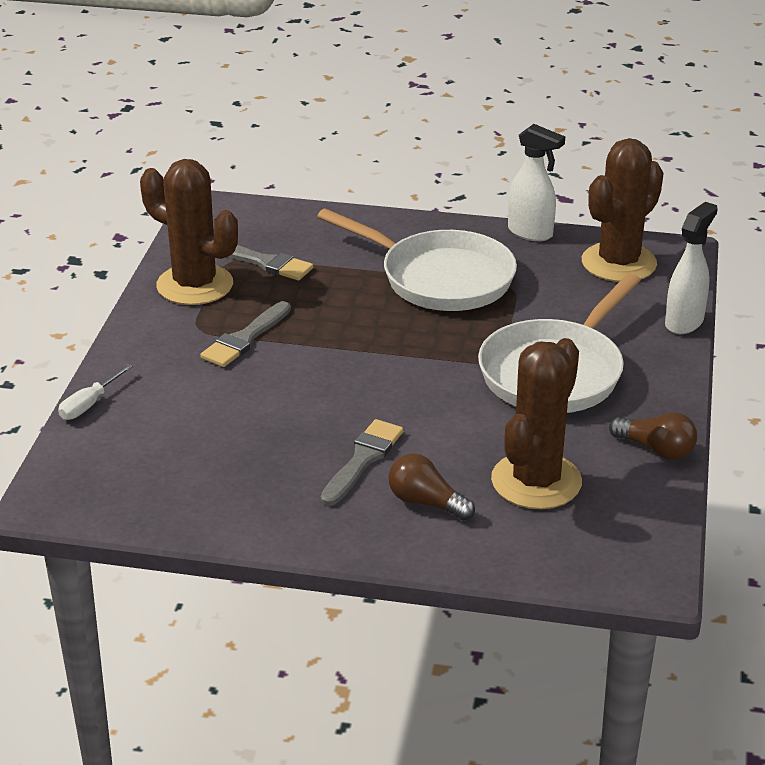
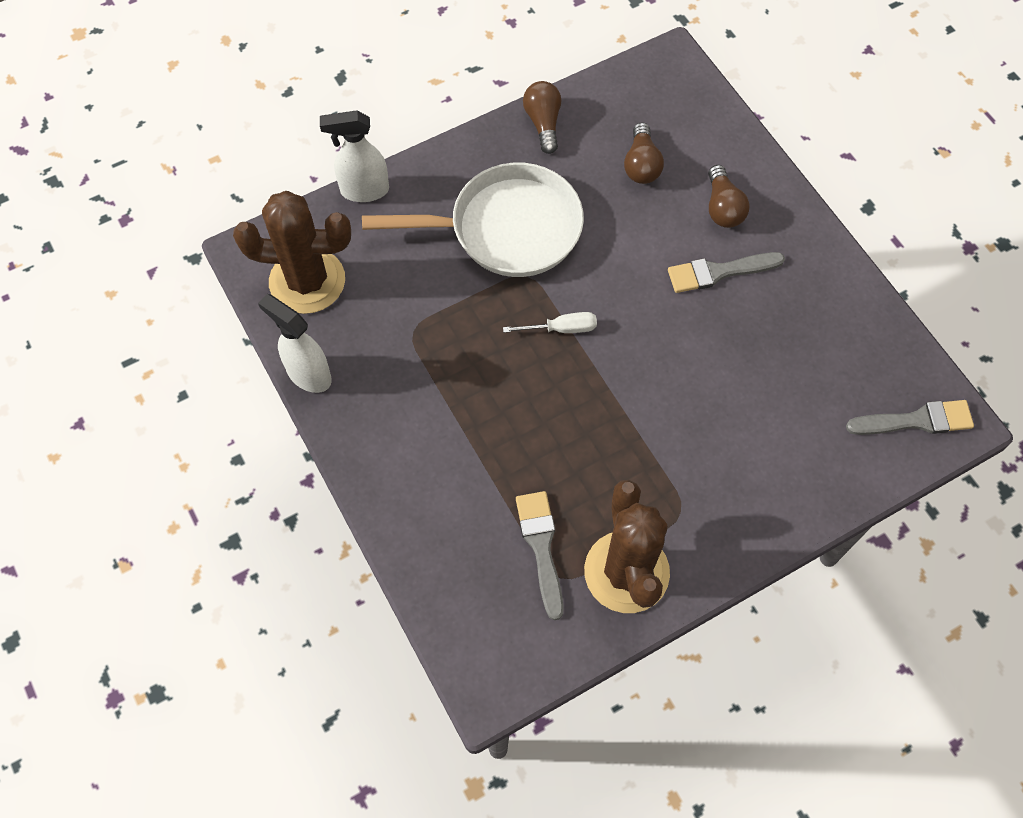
camera: 130 degrees left, 30 degrees up
(89, 404) = (844, 497): white screwdriver -> white screwdriver (561, 329)
(245, 338) = (661, 463): grey brush -> grey brush (916, 420)
(440, 278) = (444, 391): white pan -> none
(531, 233) = (308, 374): white spray bottle -> white spray bottle turned 45 degrees counterclockwise
(536, 481) = (641, 165): brown cactus -> brown light bulb

